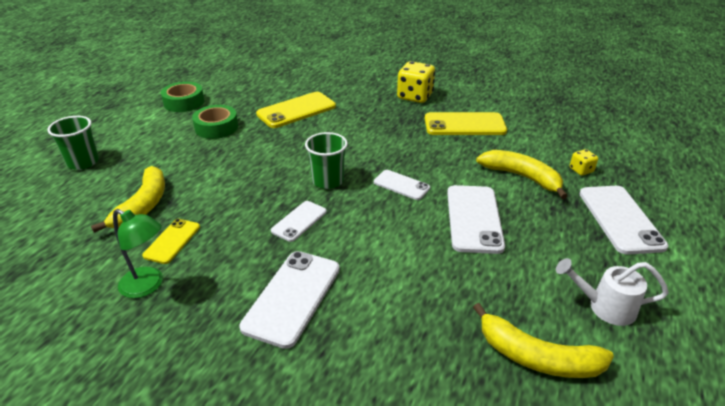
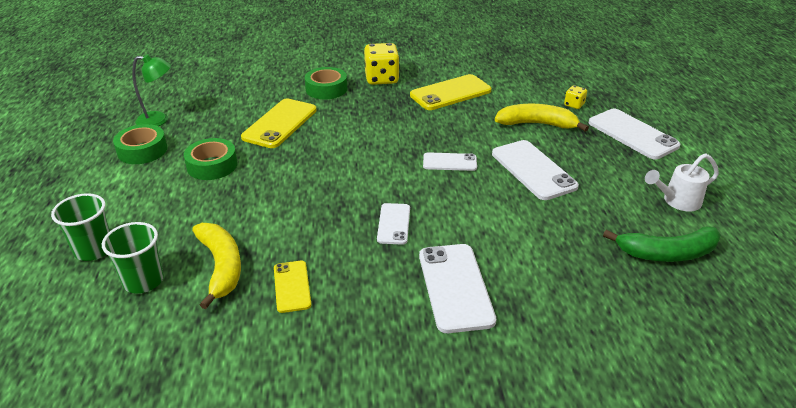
camera: 30 degrees left, 0 degrees up
(148, 286) = (314, 333): green lamp -> green lamp (159, 120)
(328, 181) = (382, 180): green cup -> green cup (143, 281)
(360, 93) = (326, 89): none -> green tape
(536, 357) = (667, 253): yellow banana -> green banana

